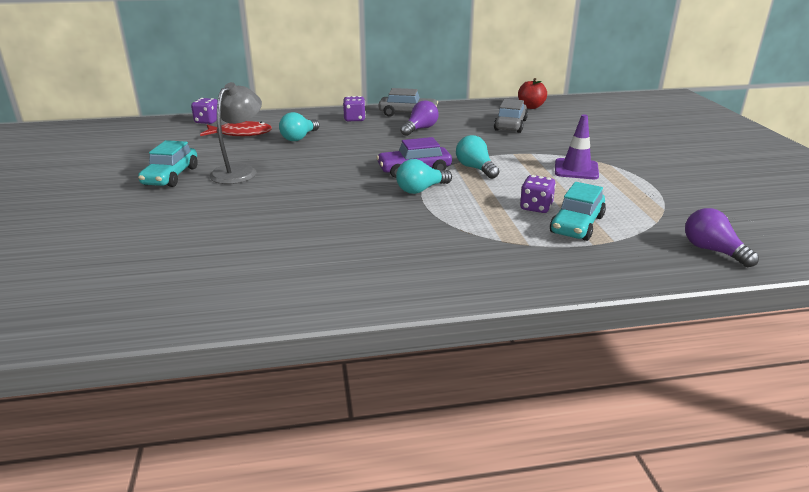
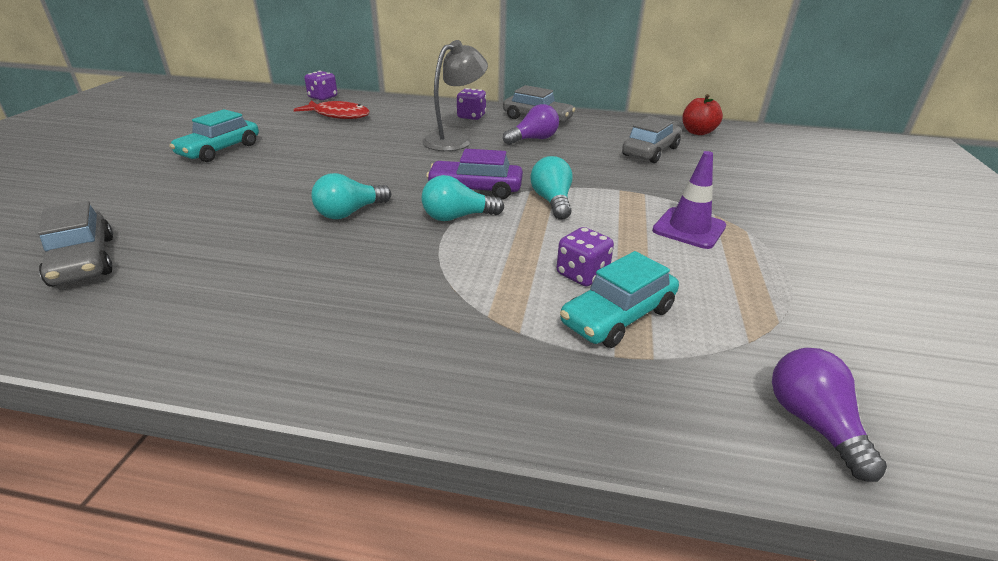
camera: 20 degrees right, 5 degrees up
(170, 270) = (83, 261): none -> grey car
(240, 171) = (289, 156): grey lamp -> grey lamp (455, 139)
(299, 138) = (391, 129): turquoise light bulb -> turquoise light bulb (349, 212)

